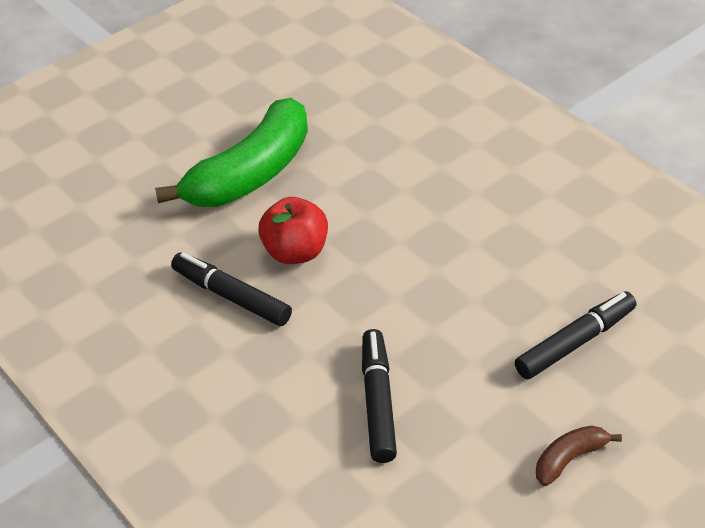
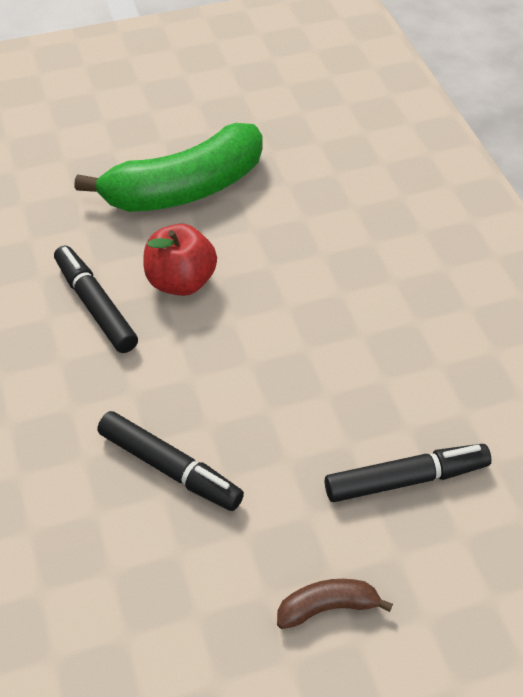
camera: 20 degrees right, 5 degrees up
(378, 402) = (169, 467): black marker -> black marker turned 105 degrees clockwise

